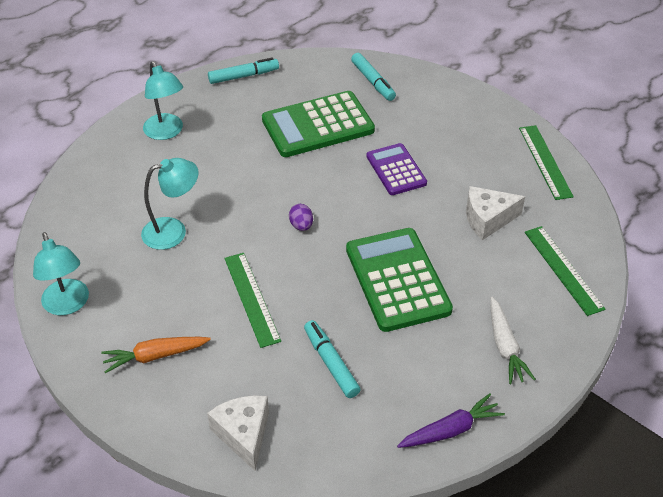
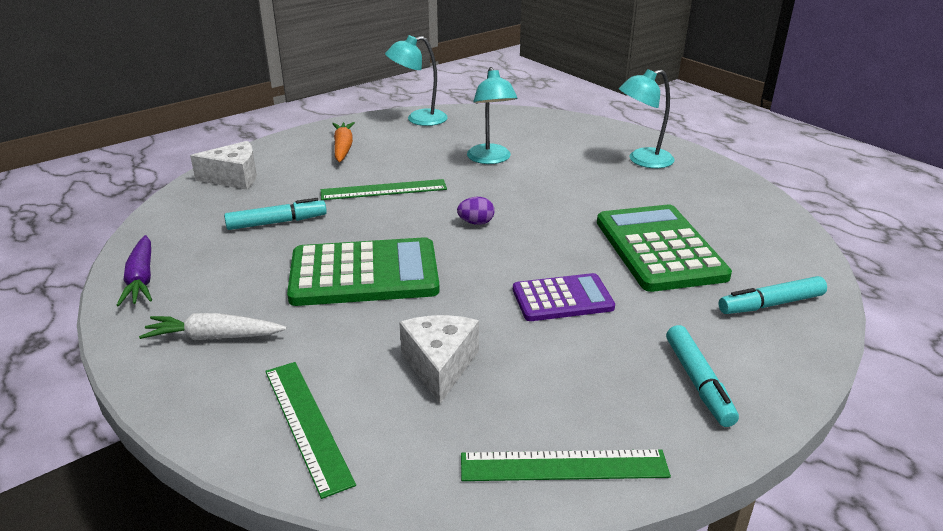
camera: 100 degrees right, 15 degrees down
(244, 76) = (757, 207): turquoise marker -> turquoise marker (698, 382)
(563, 269) = (306, 424): green ruler -> green ruler turned 75 degrees clockwise

